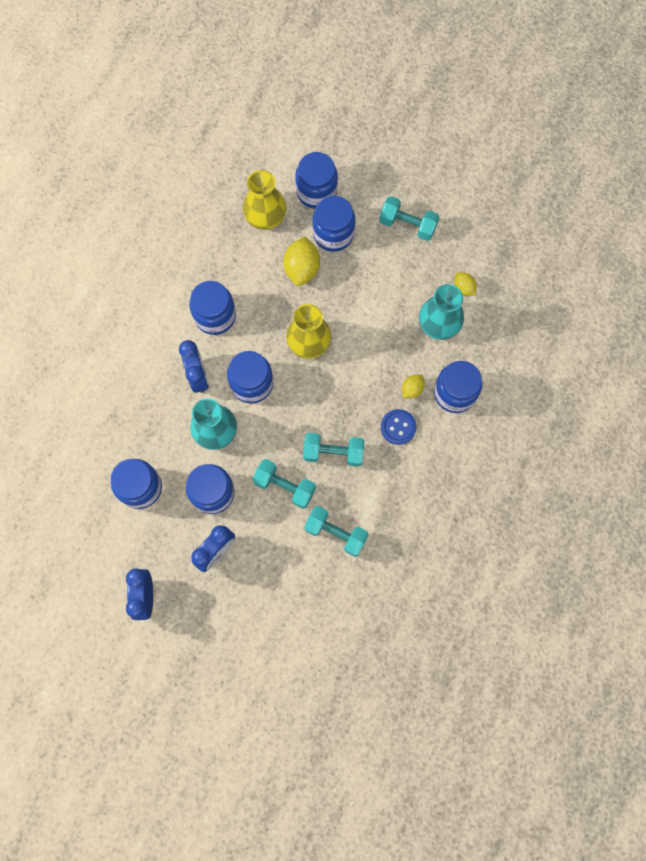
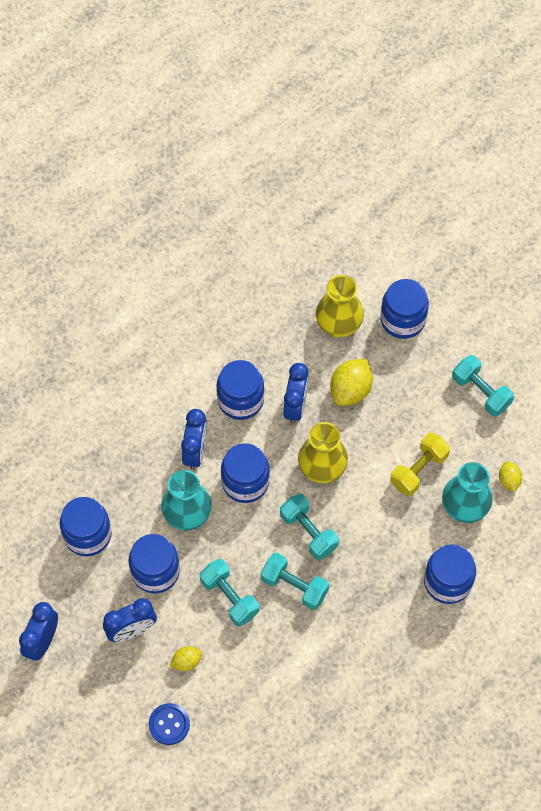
camera: 25 degrees right, 10 degrees down
(263, 301) = (295, 406): none -> blue clock
(333, 234) = (399, 369): blue jar -> none
(336, 533) = (258, 666): turquoise dumbbell -> turquoise dumbbell (308, 532)
(388, 311) = (418, 470): none -> yellow dumbbell
(398, 427) = (372, 590): blue button -> blue button (169, 724)
(412, 389) = (405, 558): yellow lemon -> yellow lemon (186, 661)

